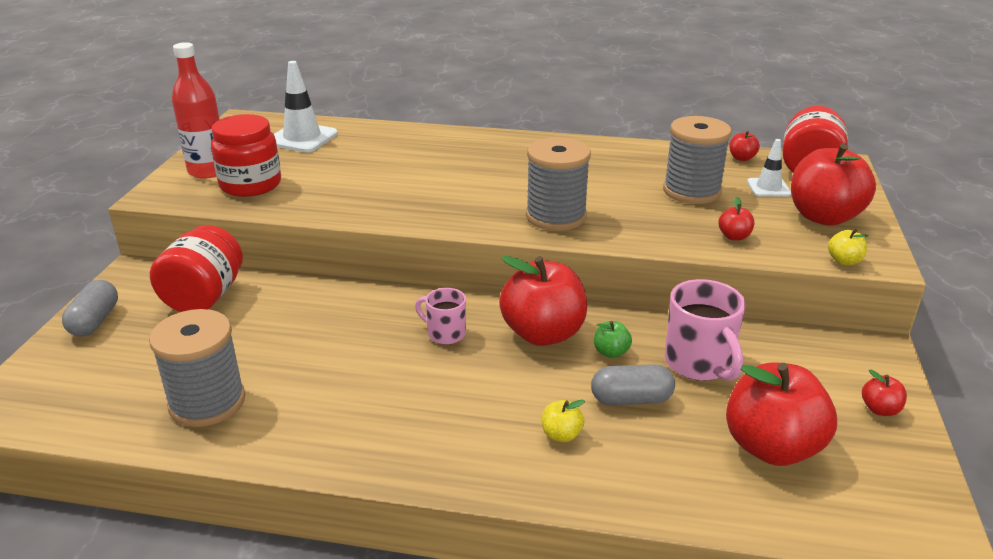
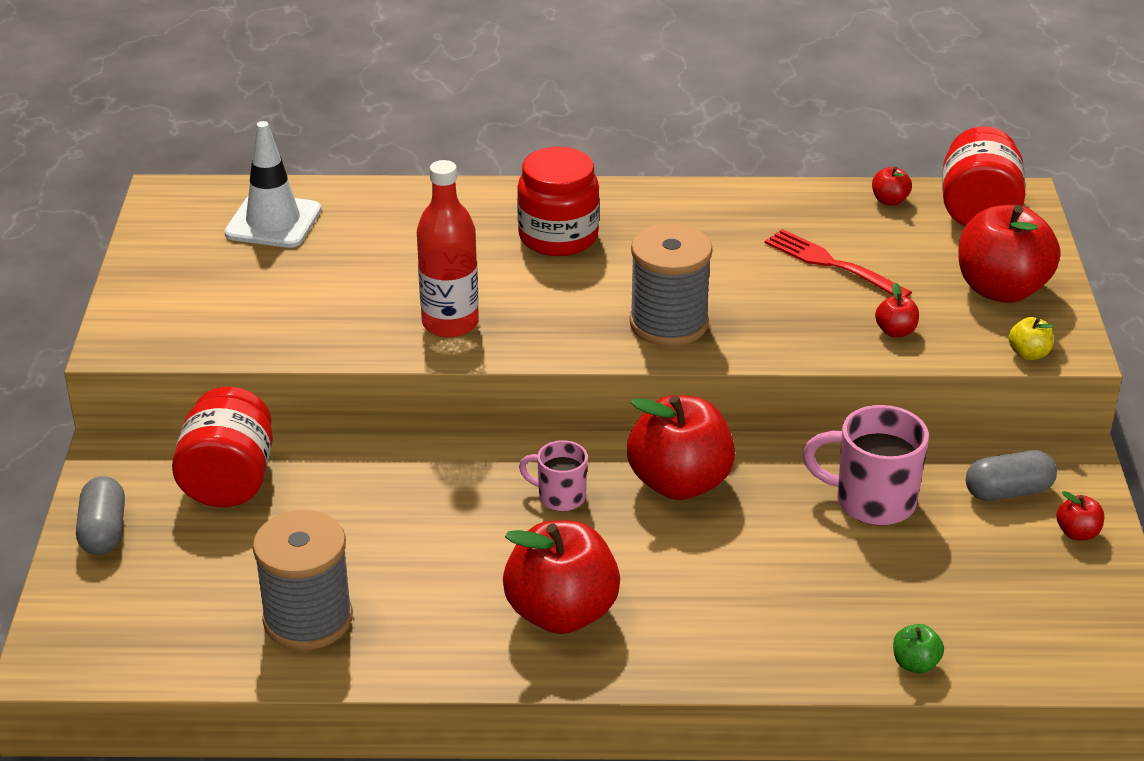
camera: 10 degrees left, 5 degrees up
(208, 171) = (169, 295): red bottle -> red bottle (450, 323)
(250, 185) = (241, 313): red jar -> red jar (558, 237)
(561, 435) = (733, 606): yellow apple -> none
(611, 352) = (766, 498): green apple -> green apple (915, 664)
(631, 399) = (802, 555): grey capsule -> grey capsule (1008, 492)
(692, 191) = (833, 264): grey spool -> red fork
(699, 364) = (872, 501): pink mug -> pink mug turned 135 degrees clockwise
(768, 188) = (929, 249): white traffic cone -> none
(771, 447) = (964, 591): red apple -> red apple (561, 613)

